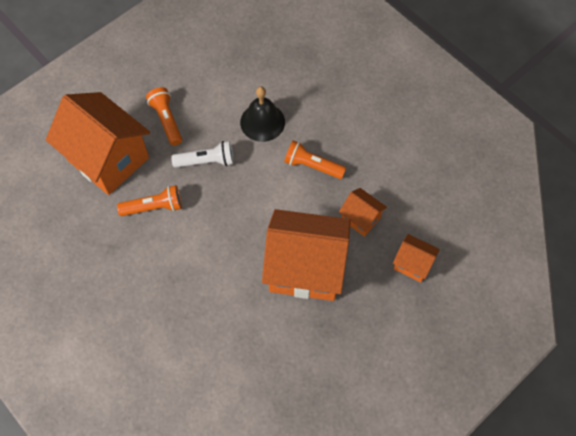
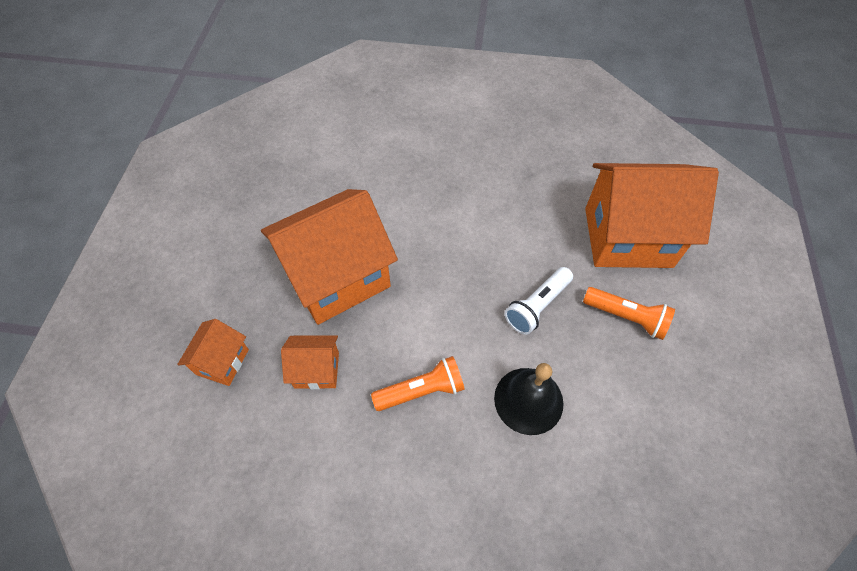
camera: 140 degrees right, 5 degrees down
(154, 207) = (534, 228): orange flashlight -> none
(412, 264) = (222, 362): orange house -> orange house turned 60 degrees counterclockwise

